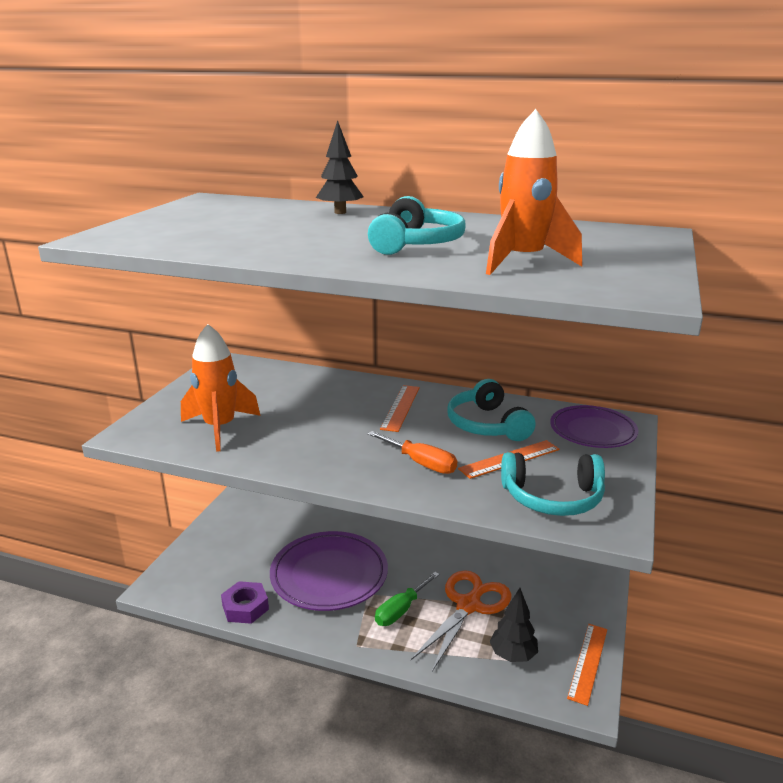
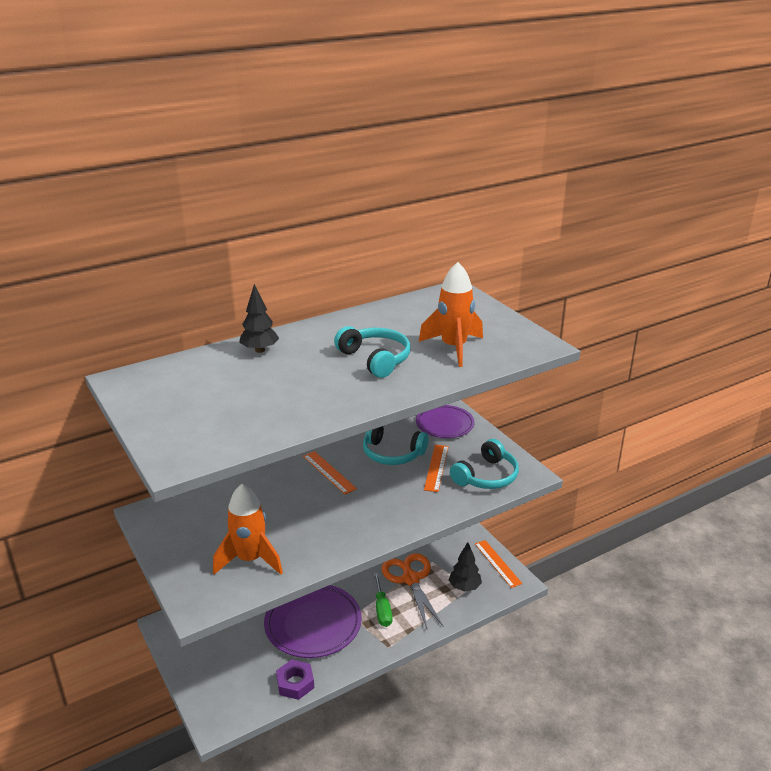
camera: 50 degrees left, 5 degrees up
(421, 463) = (401, 500): orange screwdriver -> none

